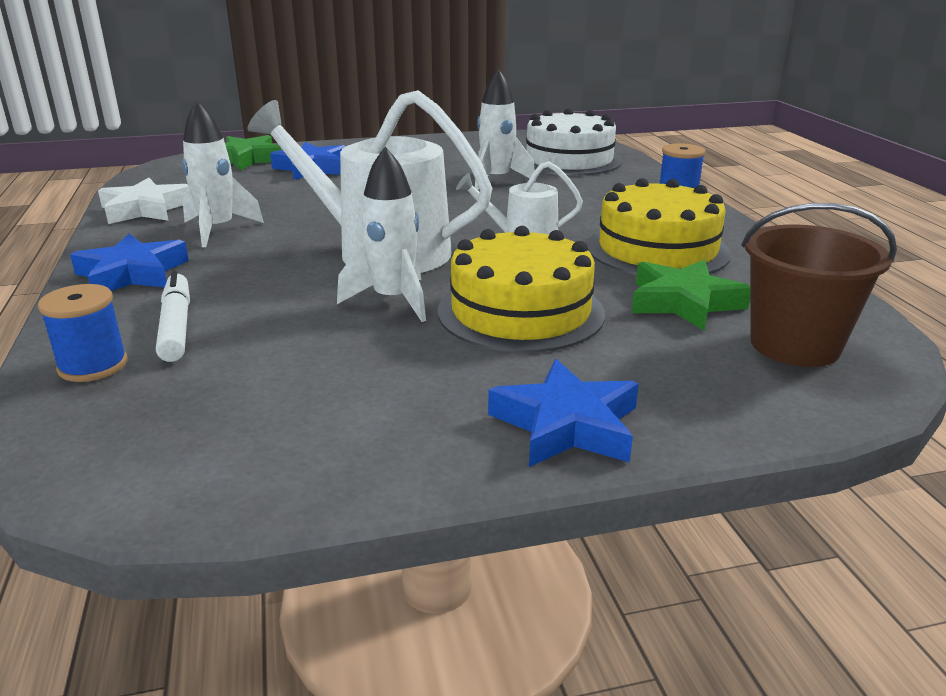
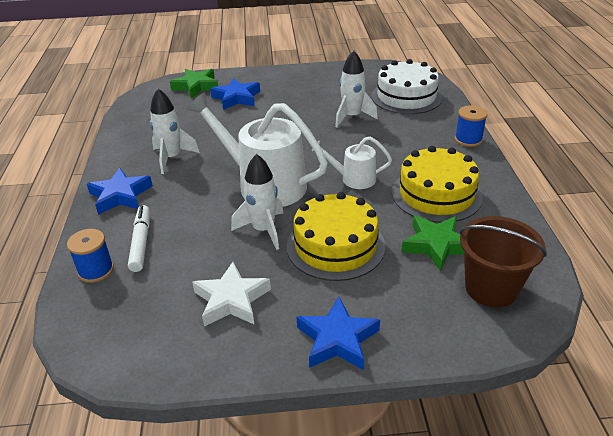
camera: 10 degrees right, 10 degrees up
(145, 209) = (131, 135): white star -> white star (231, 300)

